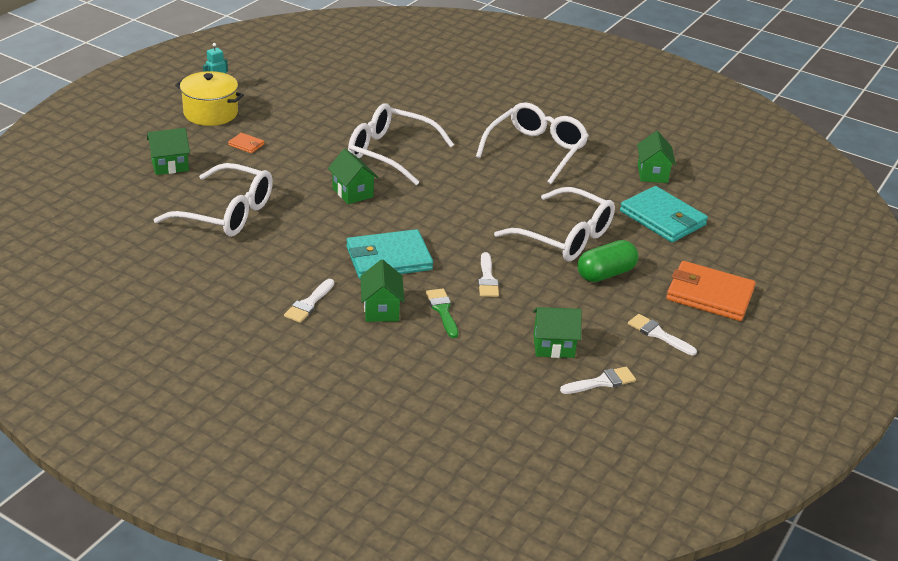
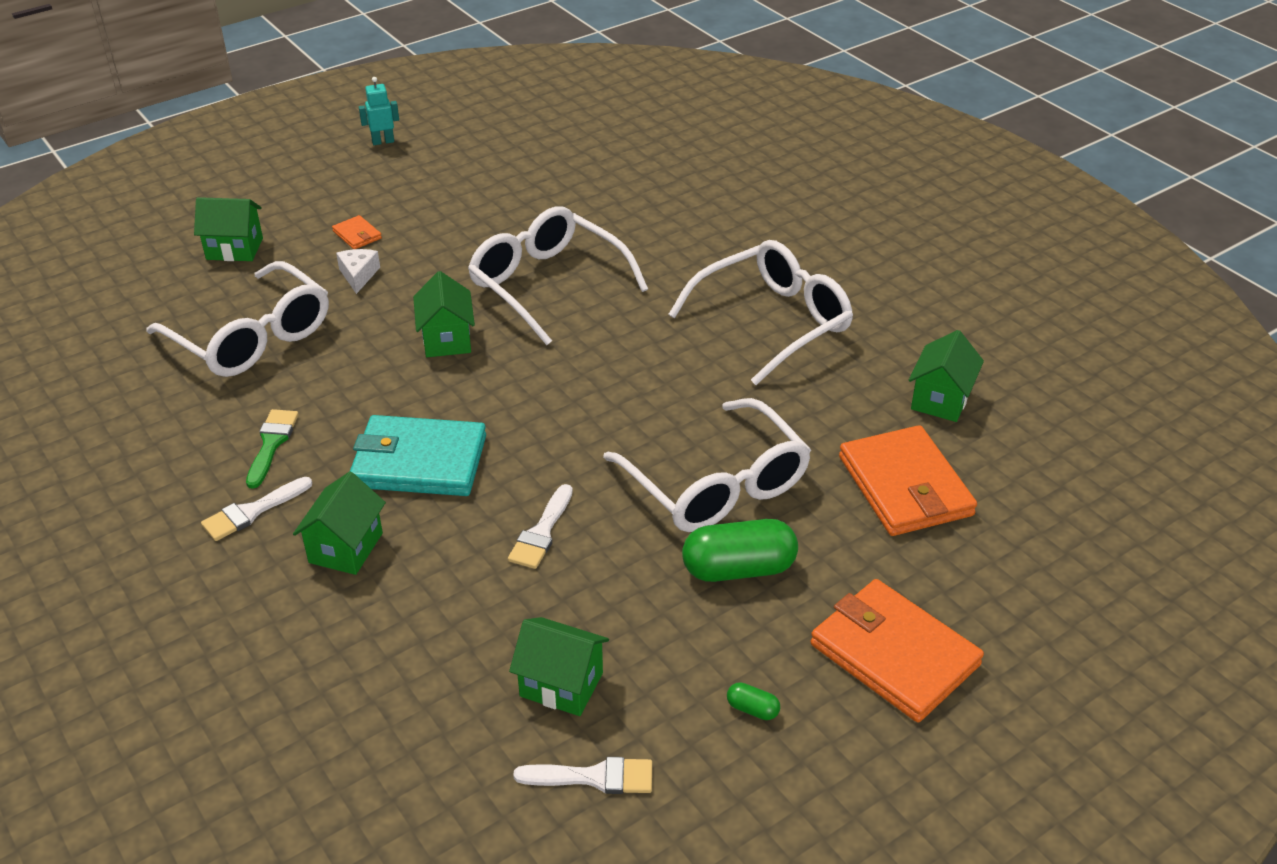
camera: 25 degrees right, 5 degrees up
(211, 113) = (346, 178): yellow pot -> none
(267, 167) = (358, 275): none -> white cheese
(442, 310) = (434, 572): green brush -> green brush (271, 444)
(658, 334) = (752, 709): white brush -> green capsule
(662, 218) = (905, 486): turquoise wallet -> orange wallet

